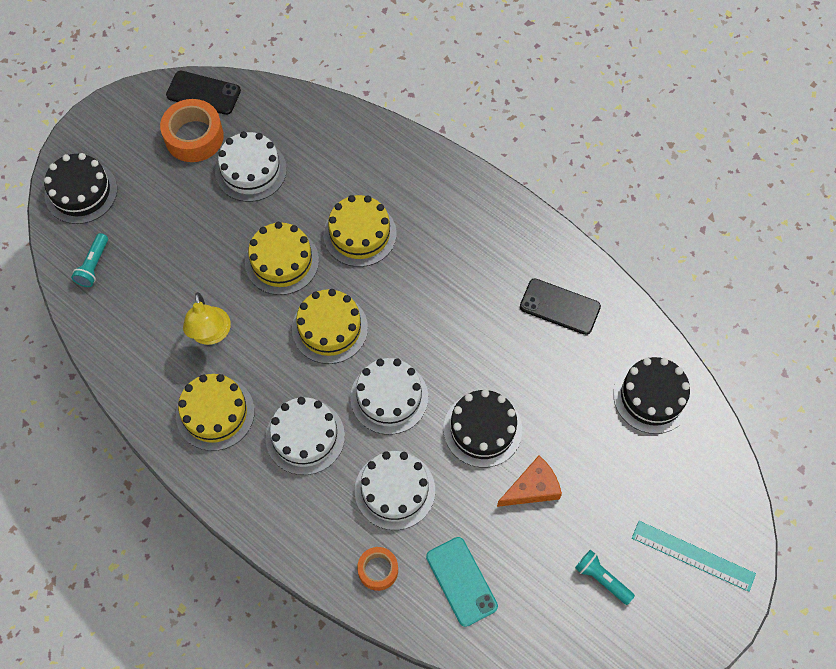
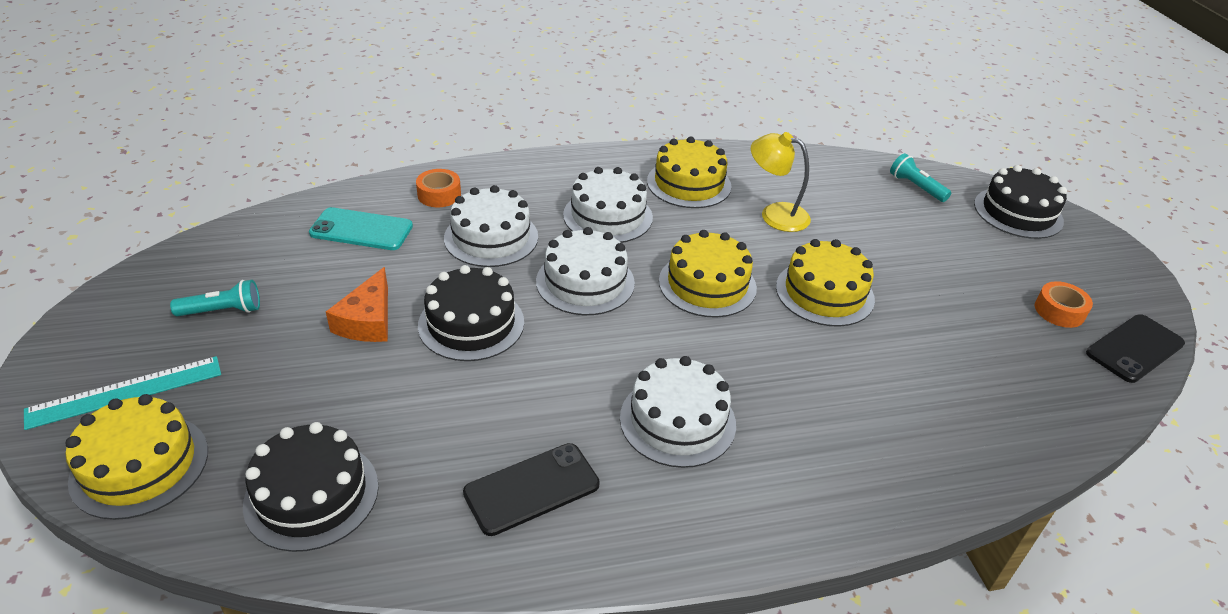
camera: 125 degrees right, 25 degrees down
(194, 137) = (1059, 311): orange tape -> orange tape, size x0.58
(250, 170) = (977, 329): white cake -> white cake (677, 420)
(360, 234) = (813, 368): yellow cake -> yellow cake (140, 465)

